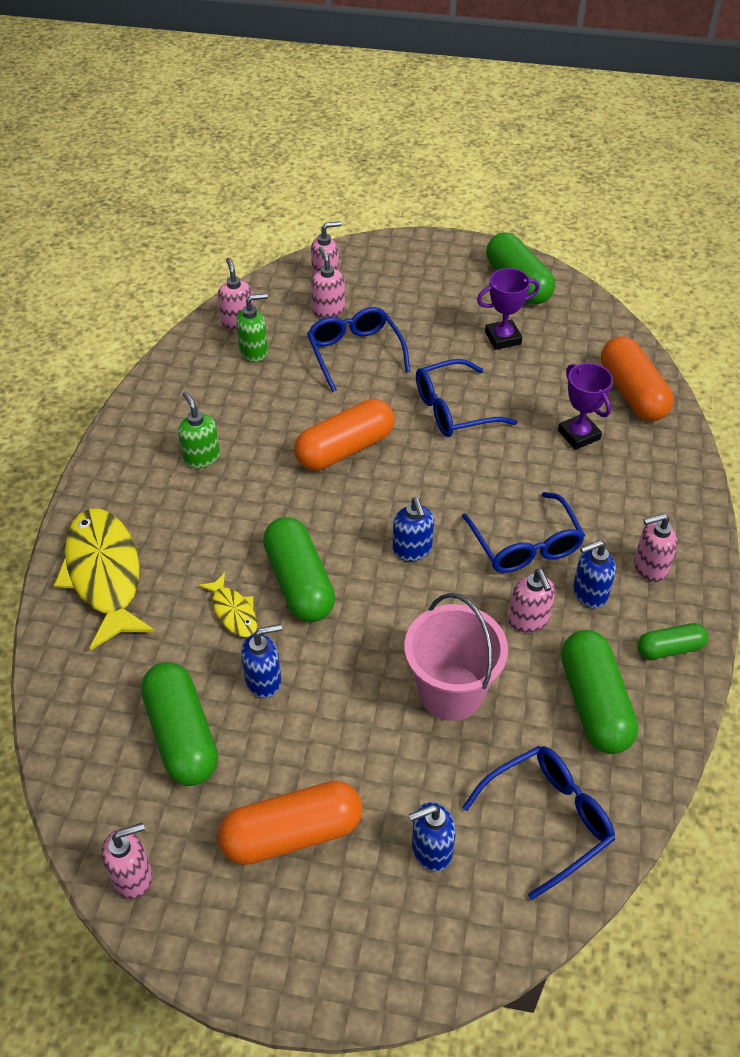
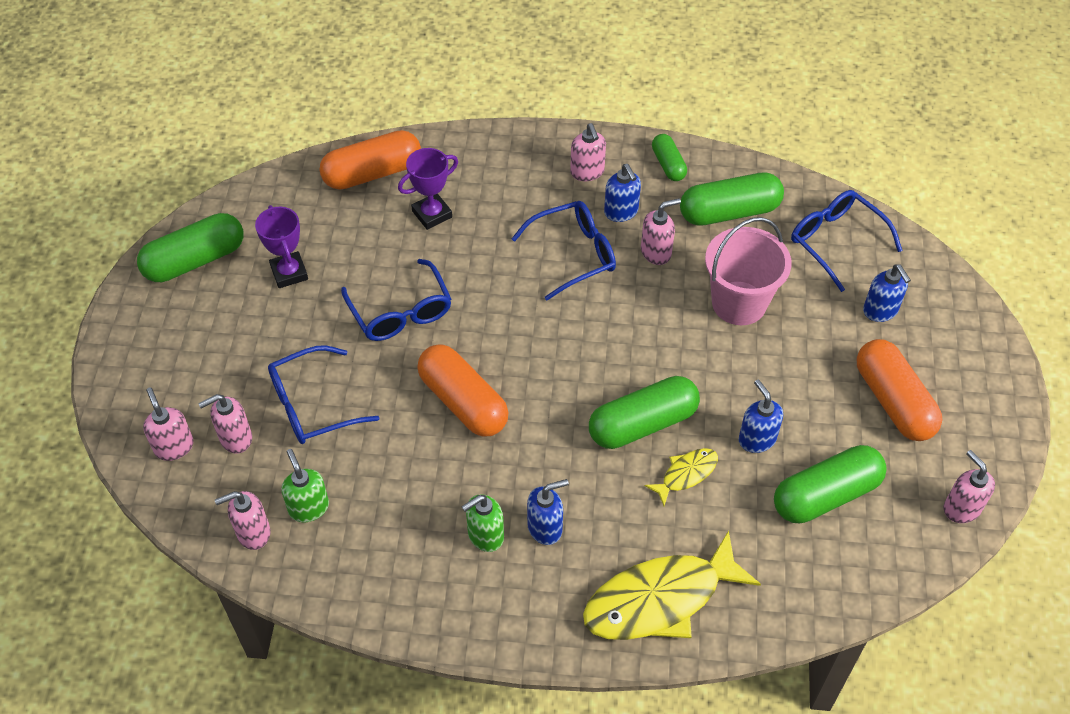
camera: 95 degrees left, 5 degrees up
(412, 550) = (590, 337): blue soap dispenser -> blue soap dispenser (545, 528)

